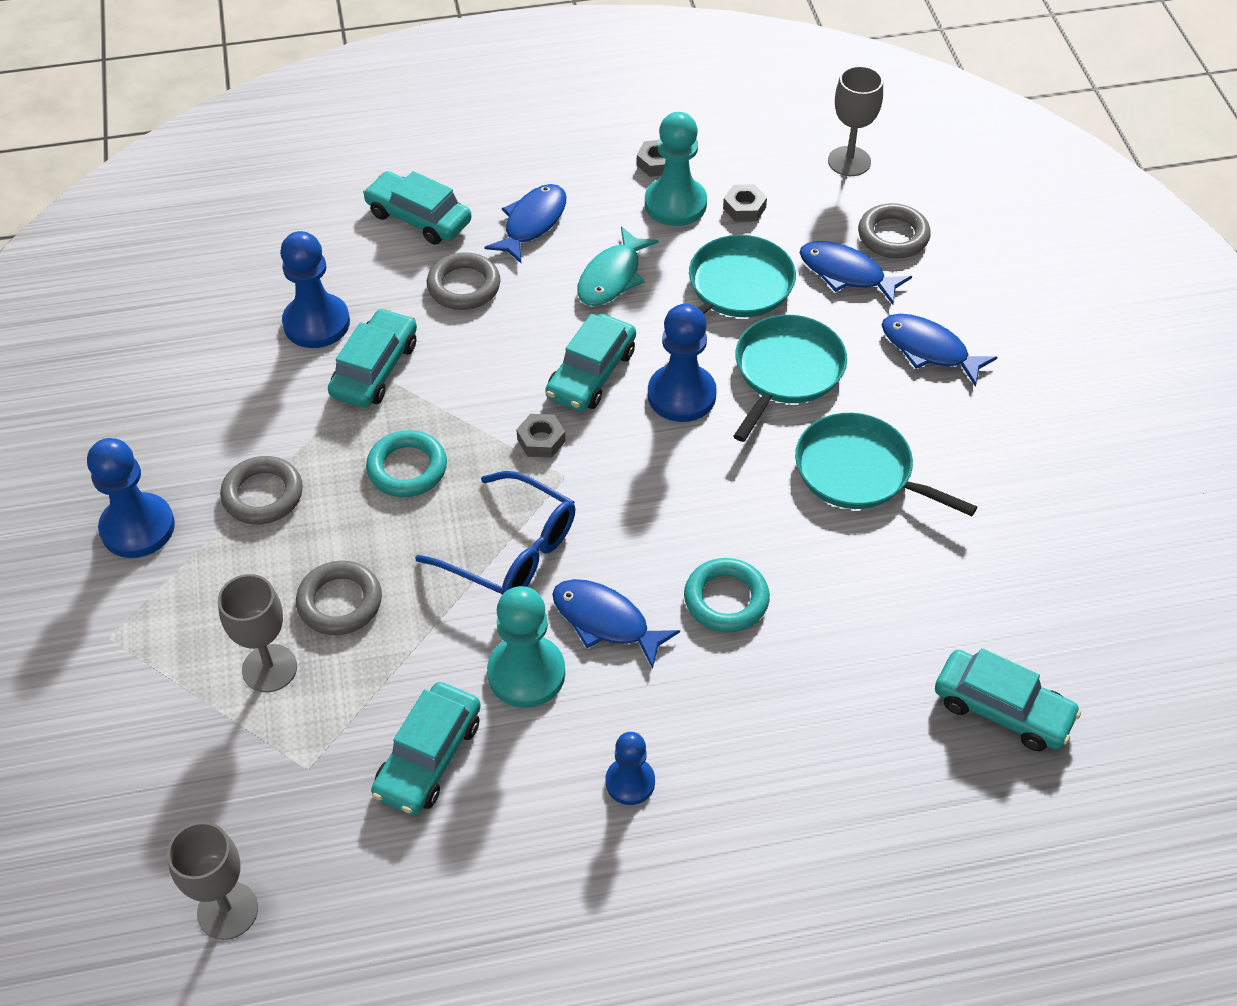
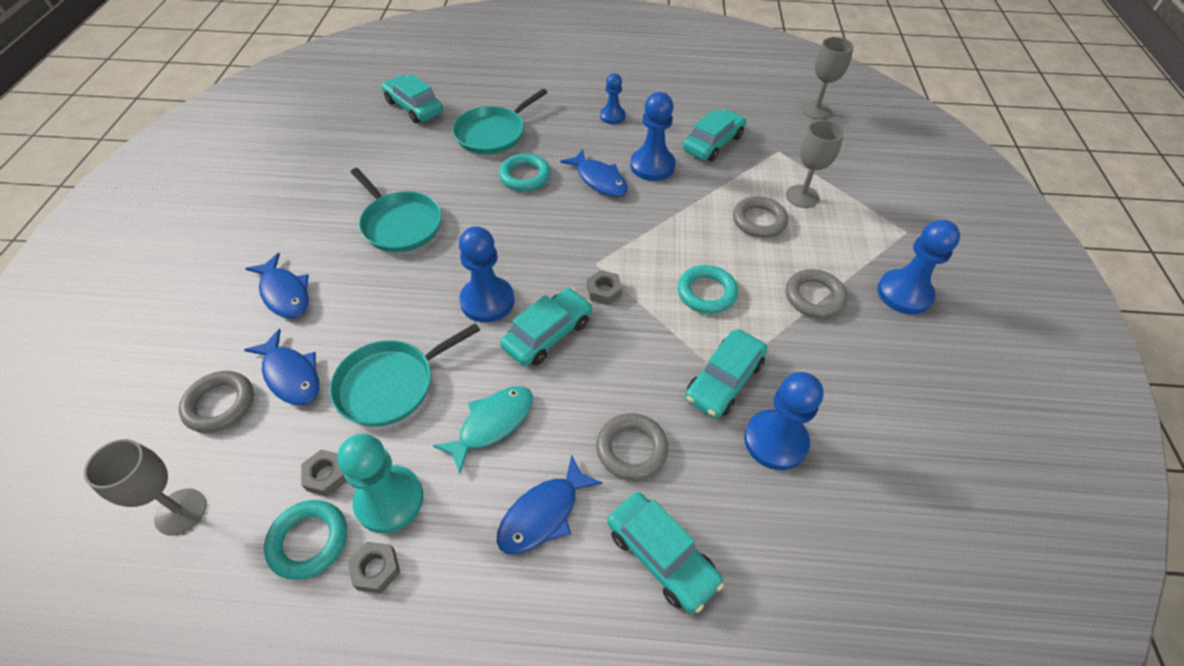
camera: 165 degrees left, 0 degrees up
(511, 551) = (644, 226): blue glasses -> none
(526, 673) = (652, 166): turquoise pawn -> blue pawn
(725, 167) = (309, 541): none -> turquoise ring
(786, 372) = (400, 301): turquoise pan -> turquoise pan (493, 133)

